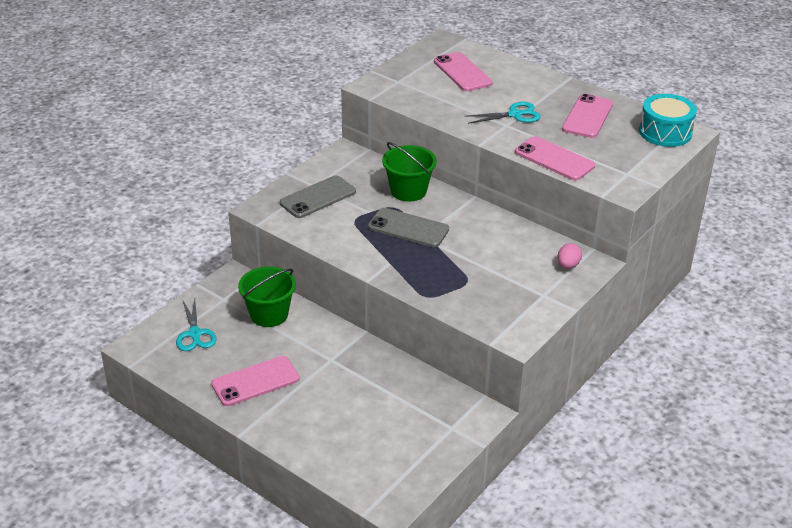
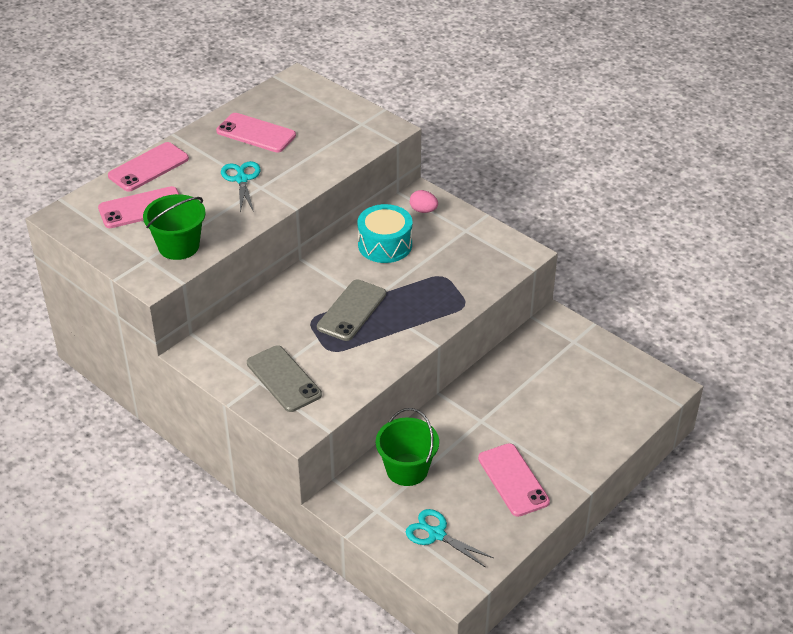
camera: 85 degrees left, 5 degrees up
(195, 334) = (436, 534): turquoise scissors -> turquoise scissors turned 135 degrees counterclockwise
(408, 191) = (283, 306): green bucket -> green bucket (178, 246)
(554, 159) = (331, 163): pink phone -> pink phone (148, 167)
(665, 132) = (294, 92): turquoise drum -> turquoise drum (385, 245)

